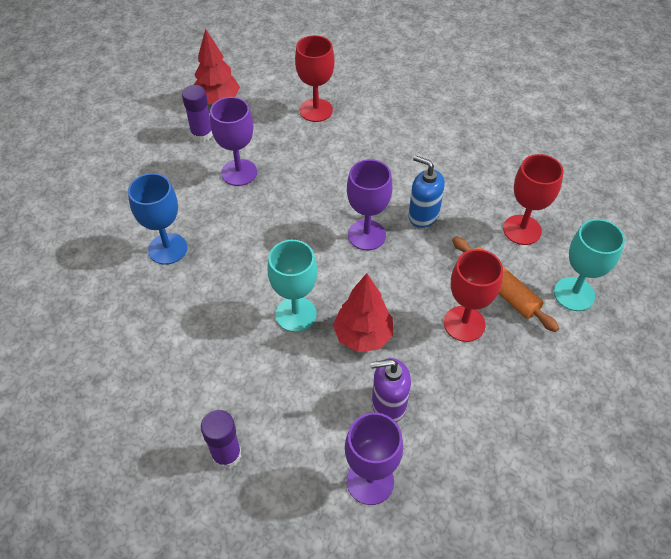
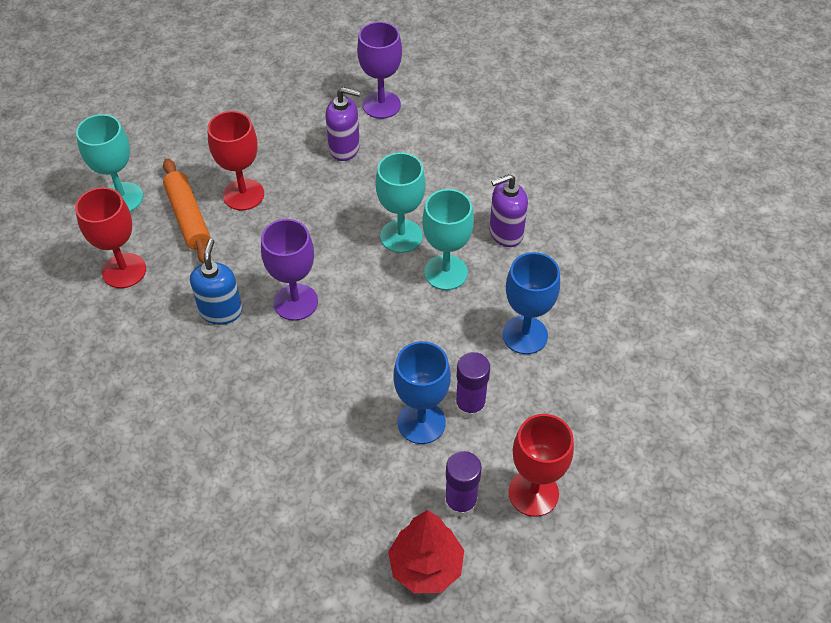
camera: 165 degrees left, 0 degrees up
(195, 340) = (505, 233): none -> purple soap dispenser
(226, 454) = (491, 142): purple glue stick -> purple glue stick (470, 405)
(239, 172) = (421, 422): purple goblet -> blue goblet
(245, 288) = (446, 272): none -> turquoise goblet
(316, 110) = (284, 509): red goblet -> red goblet (533, 493)
(363, 336) = (343, 204): red tree -> none
(423, 215) = (221, 311): blue soap dispenser -> blue soap dispenser turned 135 degrees counterclockwise

